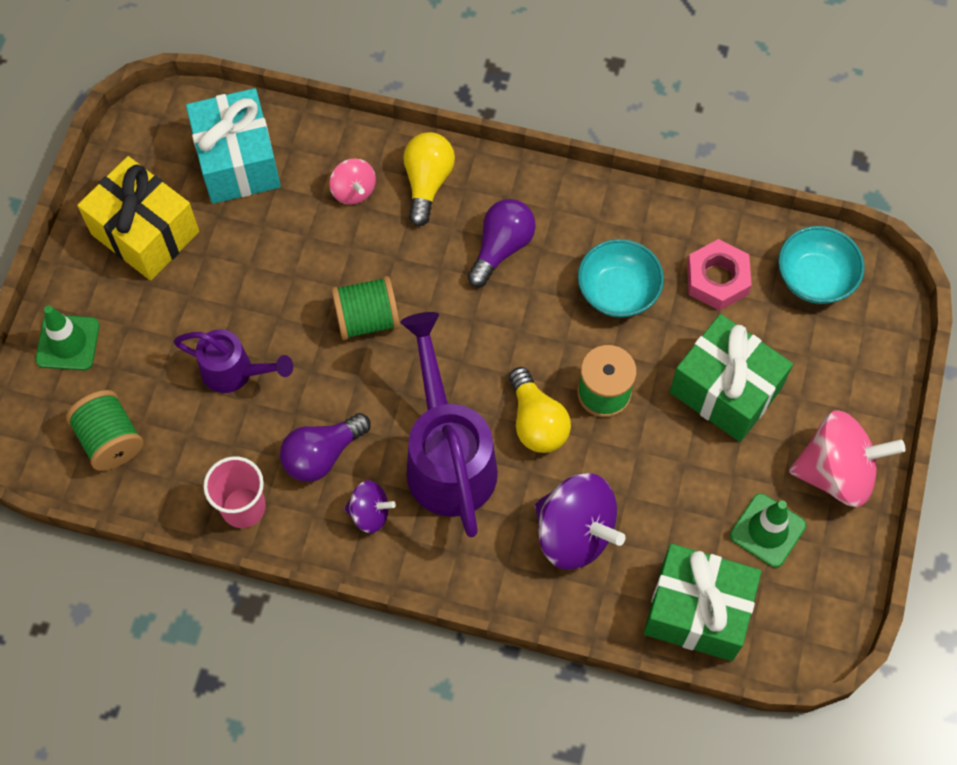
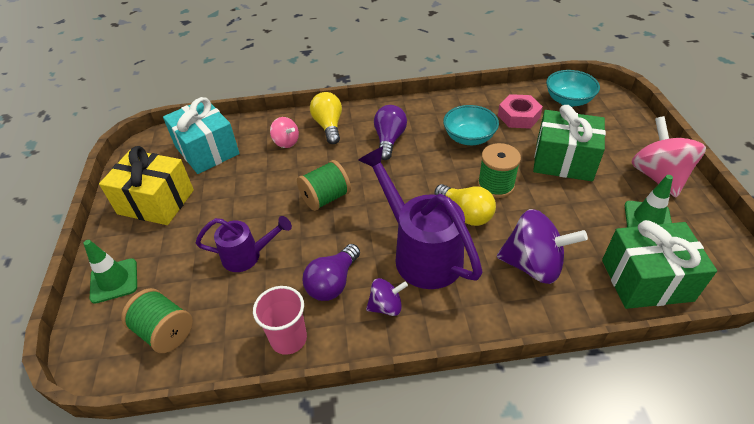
camera: 20 degrees left, 20 degrees down
(836, 472) = (658, 176): pink spinning top -> pink spinning top turned 75 degrees counterclockwise

